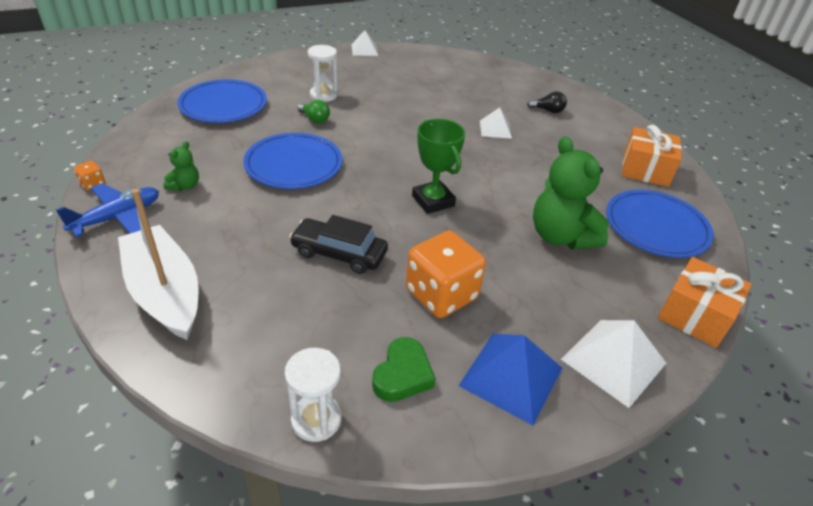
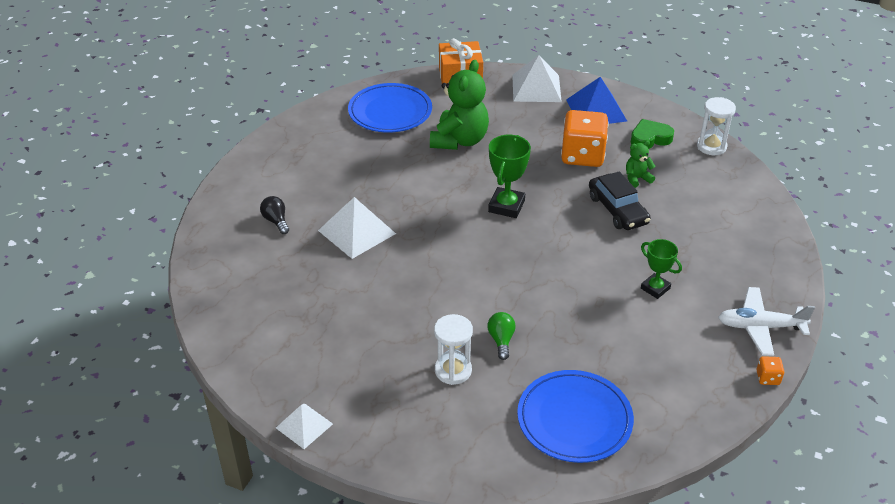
camera: 130 degrees left, 0 degrees up
(117, 218) = (760, 327): blue plane -> white plane
(165, 292) = (754, 248): white boat -> none
(185, 186) = (687, 329): green teddy bear -> green teddy bear (637, 178)
(237, 202) = (655, 288): none -> green trophy
(294, 165) = (576, 298): blue plate -> none
(495, 129) = (357, 232): white pyramid -> white pyramid, size x1.65
(645, 170) = (314, 139): orange gift -> none

